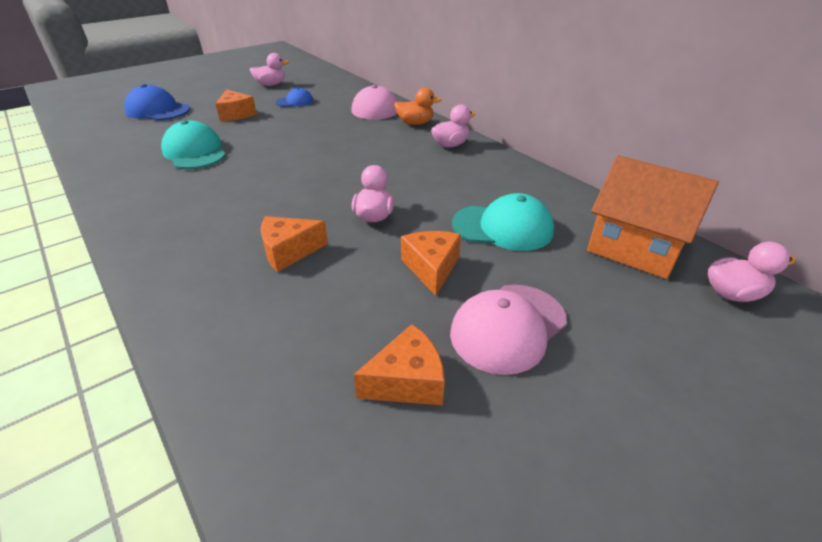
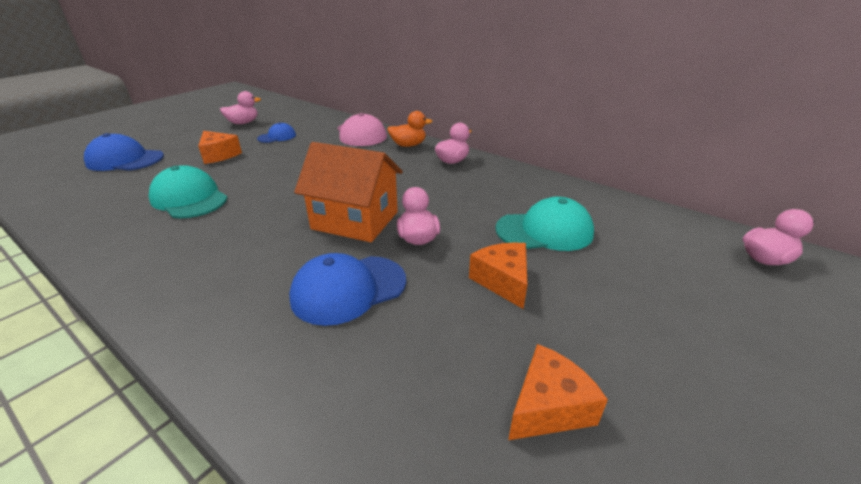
camera: 15 degrees left, 5 degrees down
(289, 251) = (348, 289): orange cheese -> blue cap
(508, 327) = (608, 327): pink cap -> none
(635, 247) = (665, 231): orange house -> orange house (355, 220)

